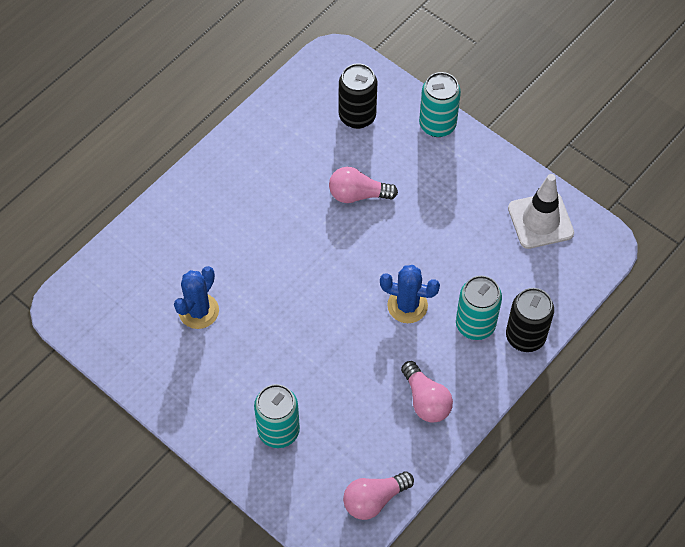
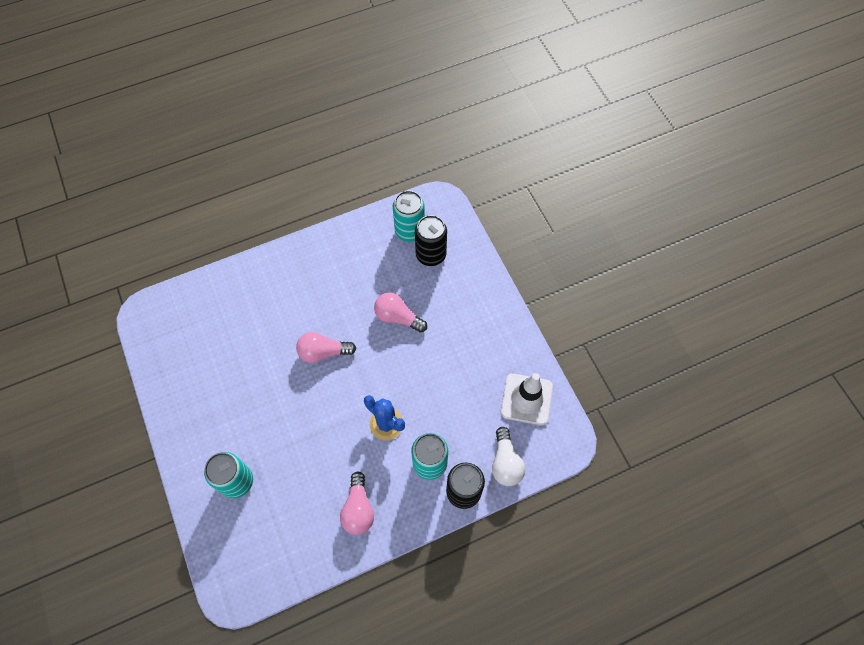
camera: 25 degrees right, 5 degrees up
(198, 311) = (233, 359): blue cactus -> none
(374, 499) = (275, 573): pink light bulb -> pink light bulb (323, 352)
(437, 125) = (487, 286): turquoise can -> turquoise can (409, 231)
(552, 290) = (505, 462): none -> white light bulb

